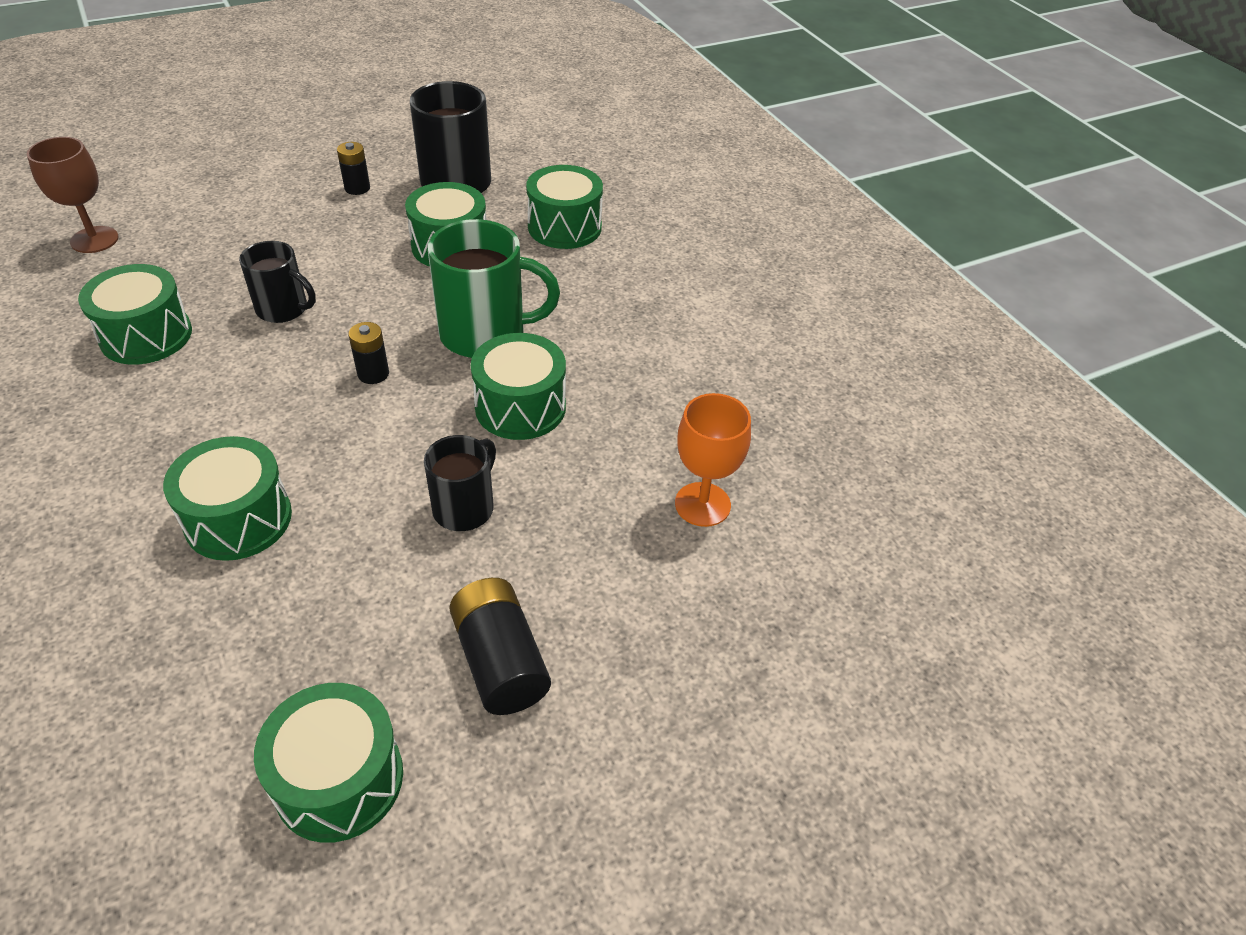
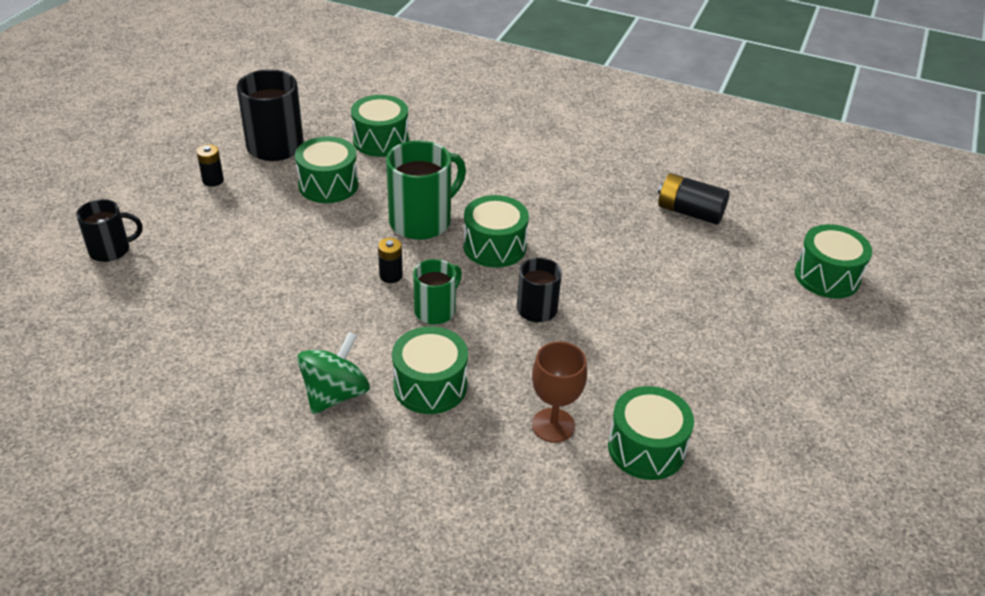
camera: 40 degrees left, 5 degrees down
(94, 240) = (72, 304): brown goblet -> brown goblet (553, 425)
(146, 335) = (214, 335): green drum -> green drum (827, 276)
(149, 464) = (335, 394): none -> green spinning top
(283, 309) = (281, 273): black mug -> black mug (111, 250)
(361, 440) = (436, 310): none -> green mug
(500, 661) = (645, 359): black battery -> black battery (689, 212)
(702, 504) = (640, 240): orange goblet -> none

